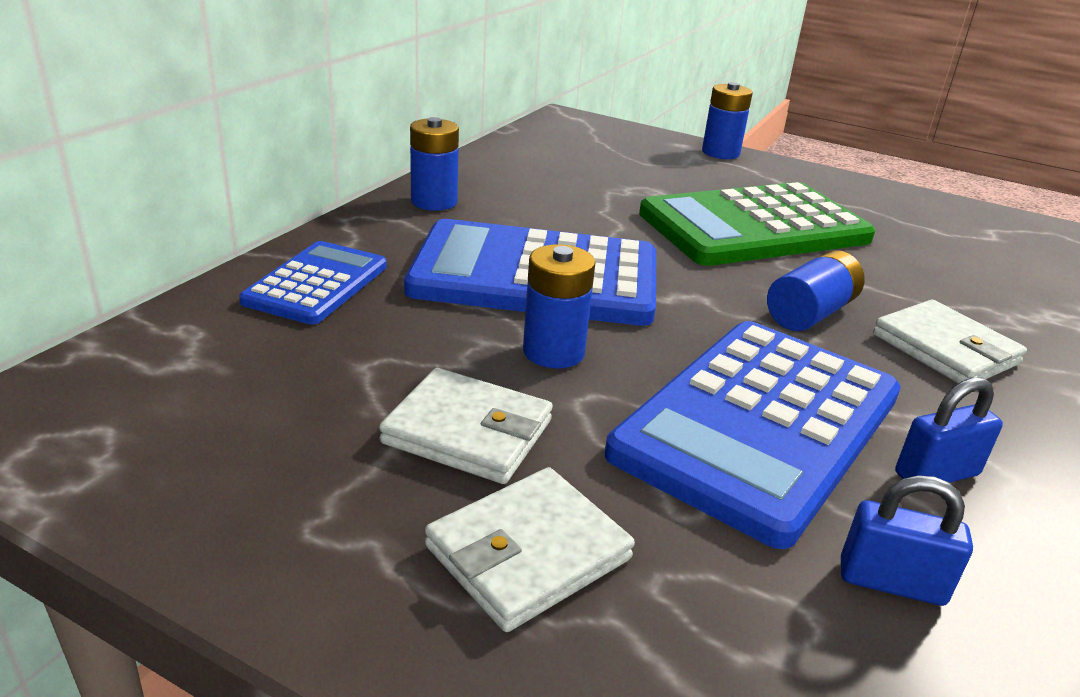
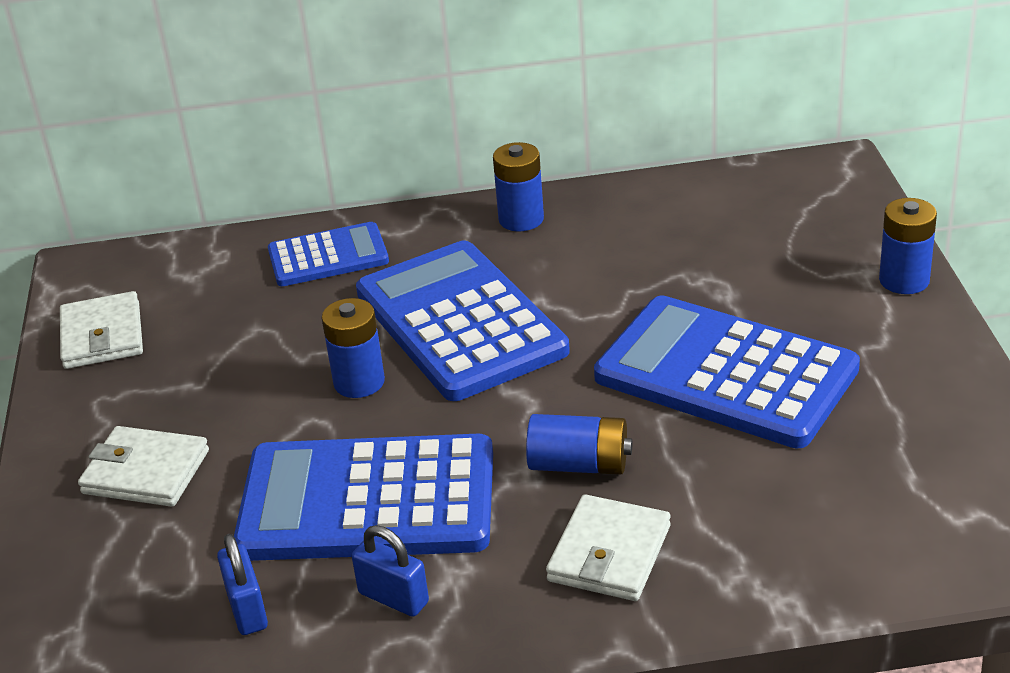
camera: 60 degrees right, 5 degrees up
(468, 432) = (230, 399): white wallet -> white wallet (102, 336)
(754, 227) = (725, 373): green calculator -> blue calculator

